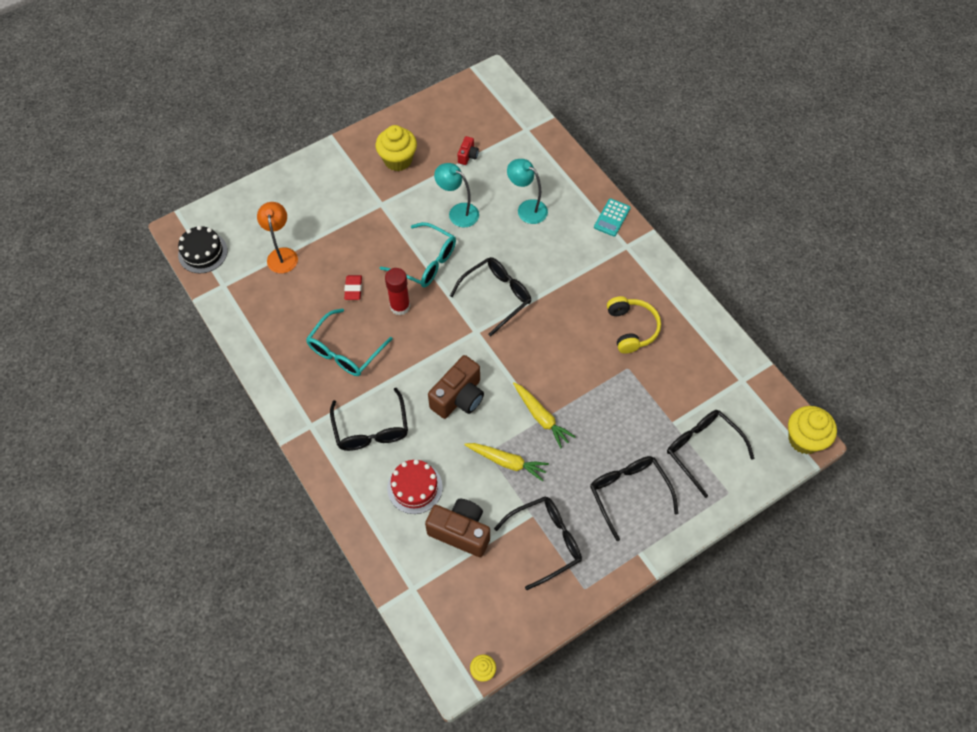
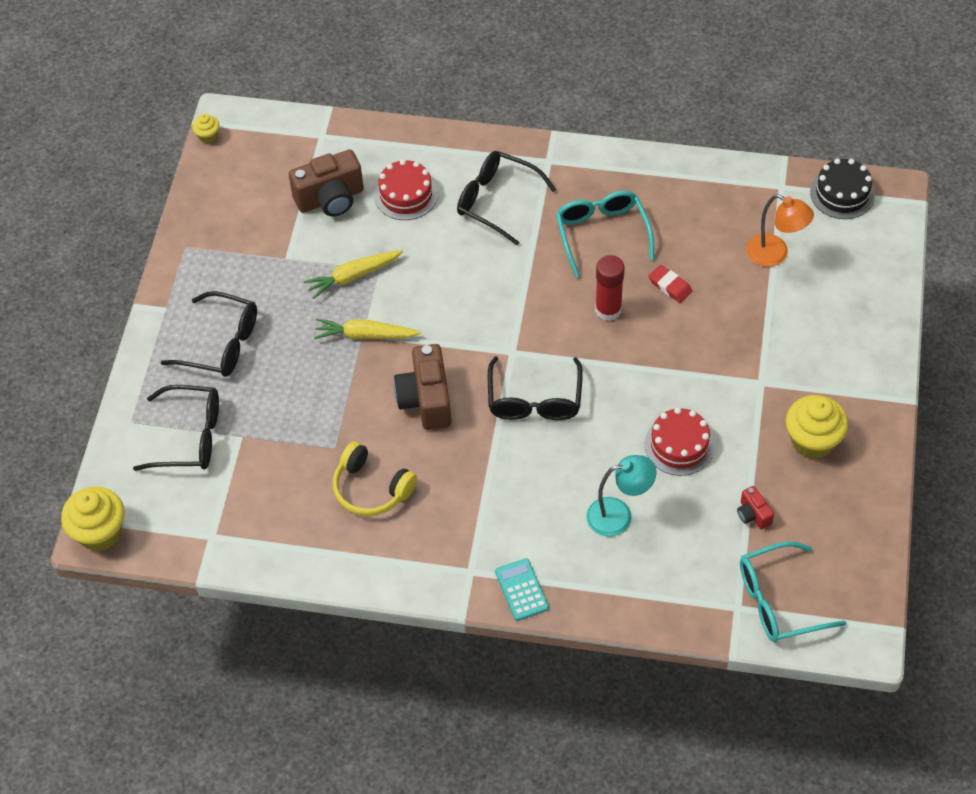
camera: 135 degrees right, 5 degrees down
(426, 262) = (641, 369): turquoise glasses -> turquoise glasses (778, 601)
(458, 212) = (679, 445): turquoise lamp -> red cake
(459, 397) = (456, 287): brown camera -> brown camera (426, 400)
(546, 541) = (253, 251): black glasses -> none

